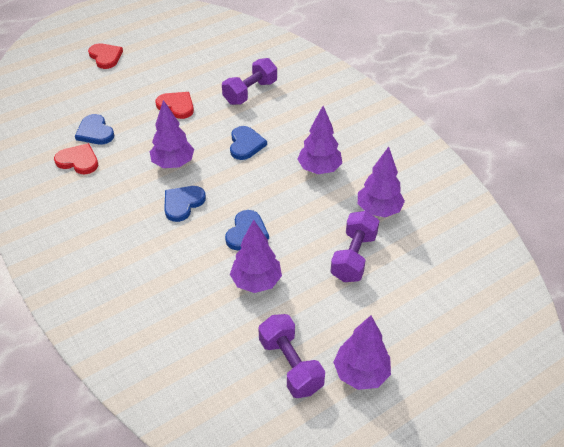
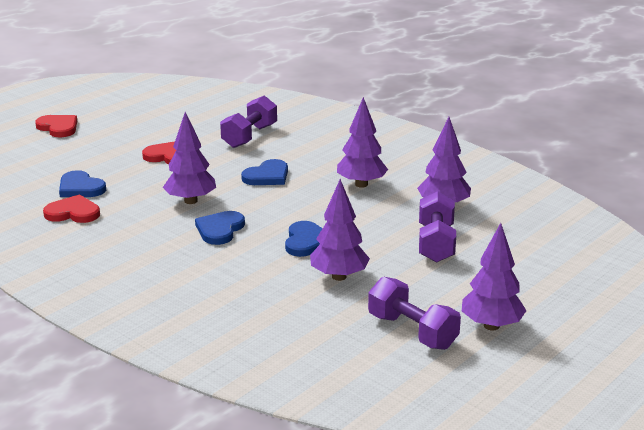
camera: 15 degrees left, 20 degrees down
(245, 144) = (267, 176): blue heart -> blue heart turned 60 degrees clockwise

